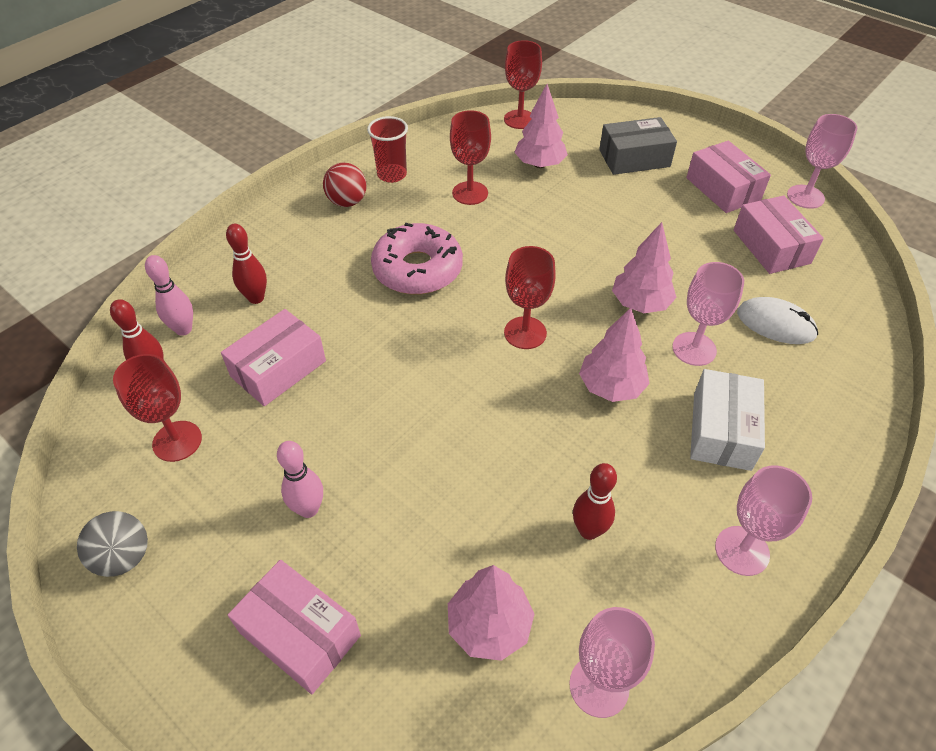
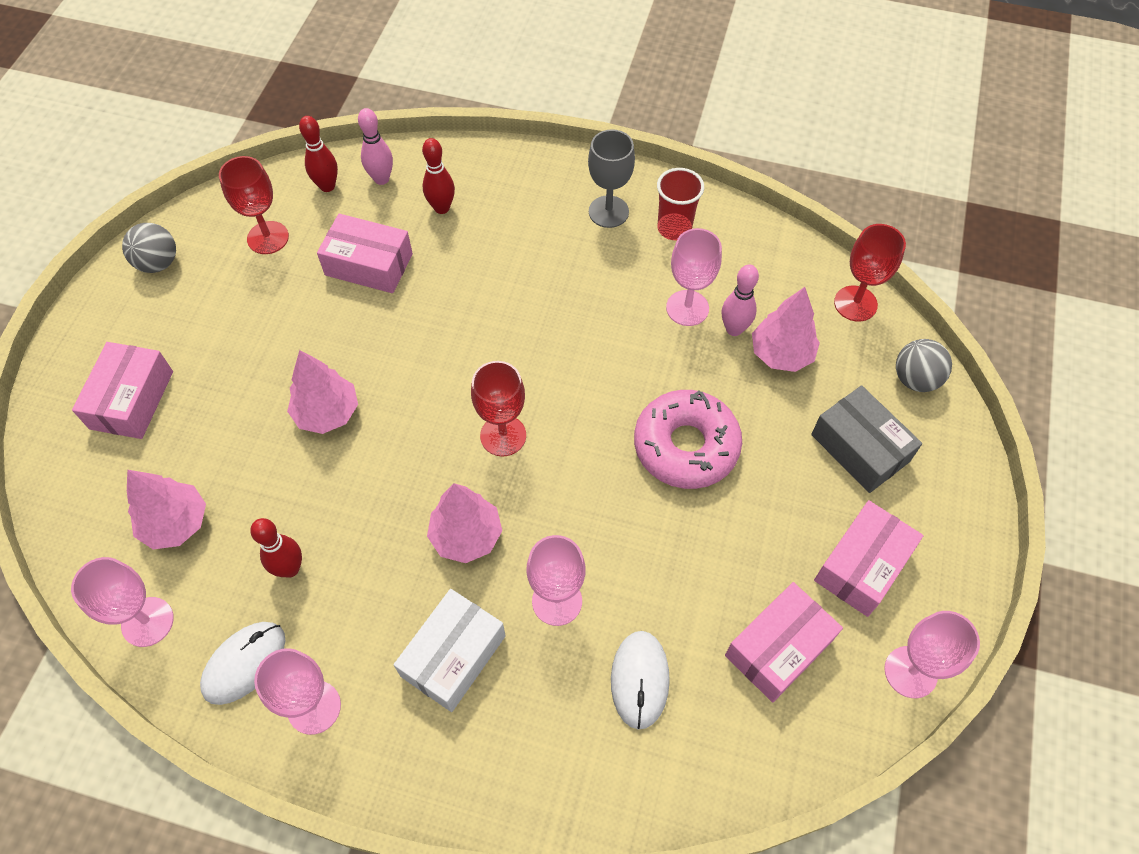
camera: 65 degrees right, 10 degrees up
(308, 509) = (237, 354): pink bowling pin -> pink bowling pin (734, 329)
(347, 202) = (608, 212): red ball -> grey goblet
(417, 269) = (544, 311): pink donut -> pink donut (686, 446)
(470, 193) = (687, 308): red goblet -> pink goblet
(594, 118) = (915, 379): none -> grey ball
(640, 303) = (600, 529): pink tree -> pink tree (327, 413)
(678, 600) = (244, 663): none -> white mouse
(721, 430) = (453, 656): white box -> white box turned 45 degrees counterclockwise

